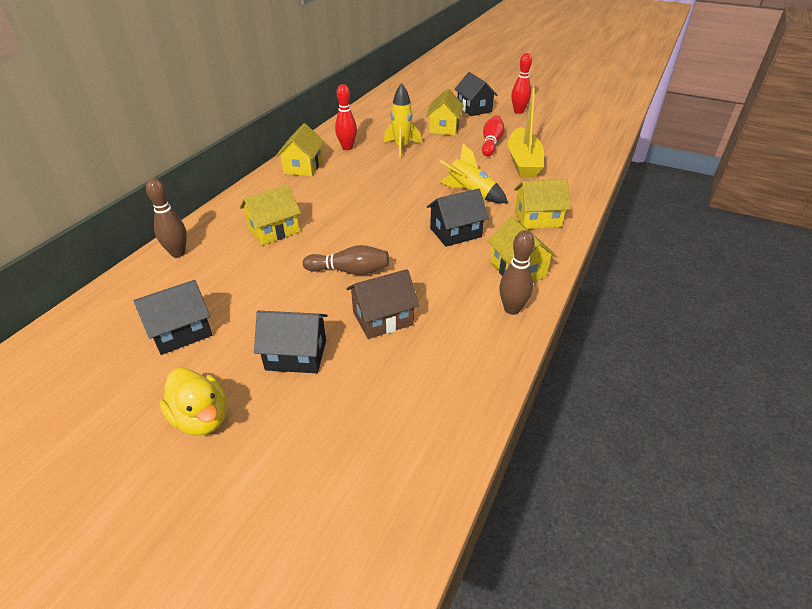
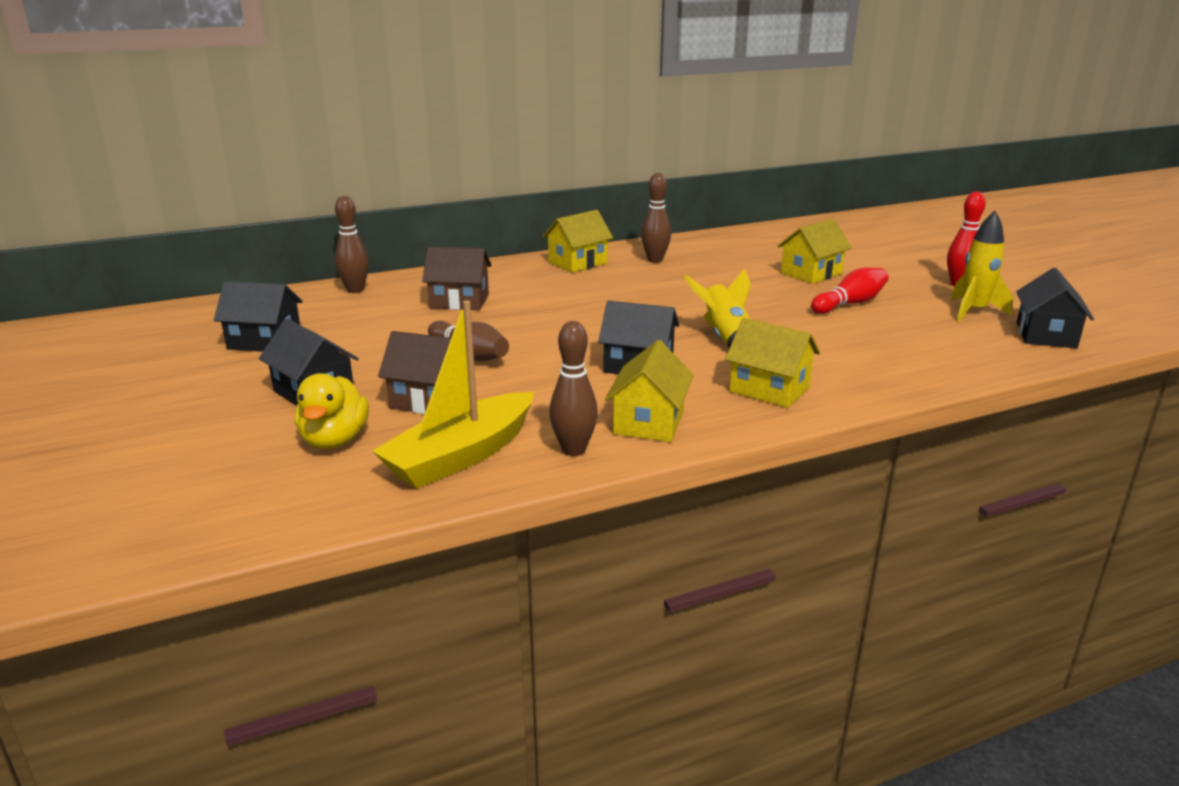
camera: 40 degrees right, 15 degrees down
(201, 418) = (181, 399): yellow duck -> yellow duck (334, 440)
(274, 230) = (459, 301): yellow house -> brown house
(347, 147) = (655, 260): red bowling pin -> brown bowling pin
(401, 147) = (719, 276): yellow rocket -> yellow rocket (973, 311)
(474, 109) = (892, 266): black house -> black house (1046, 335)
(523, 162) = (861, 333): yellow boat -> yellow boat (461, 456)

